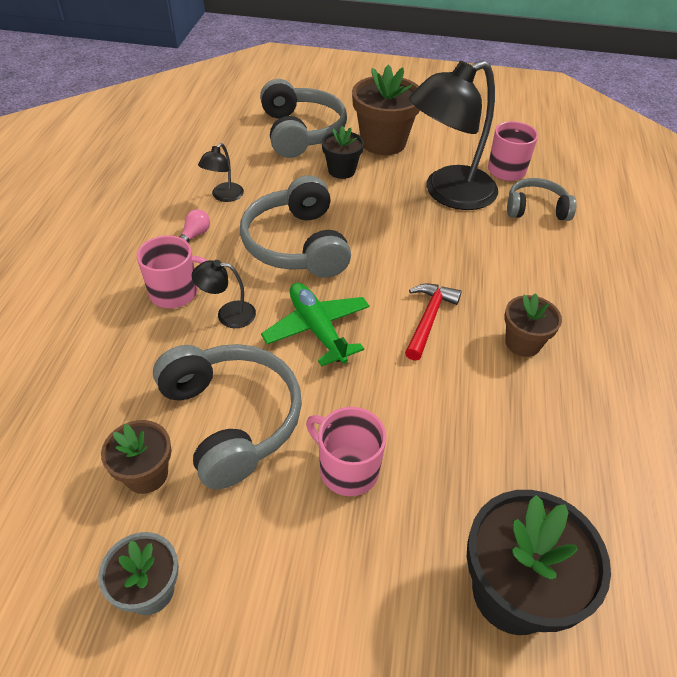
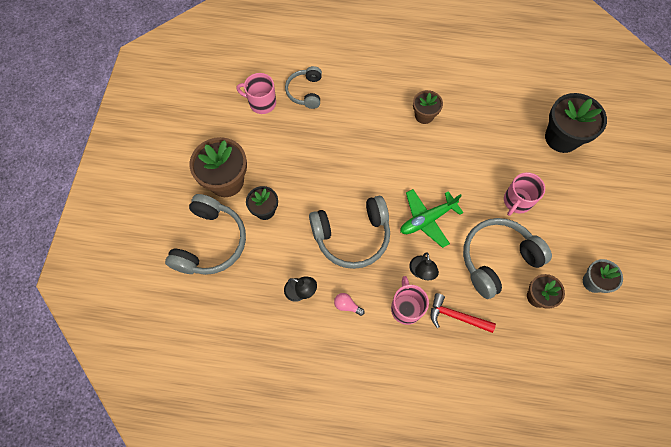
camera: 90 degrees left, 20 degrees up
(301, 132) = (211, 242): grey headphones -> grey headphones turned 120 degrees clockwise
(428, 319) = (411, 160): red hammer -> red hammer (456, 316)
(448, 193) = (290, 141): black lamp -> none

